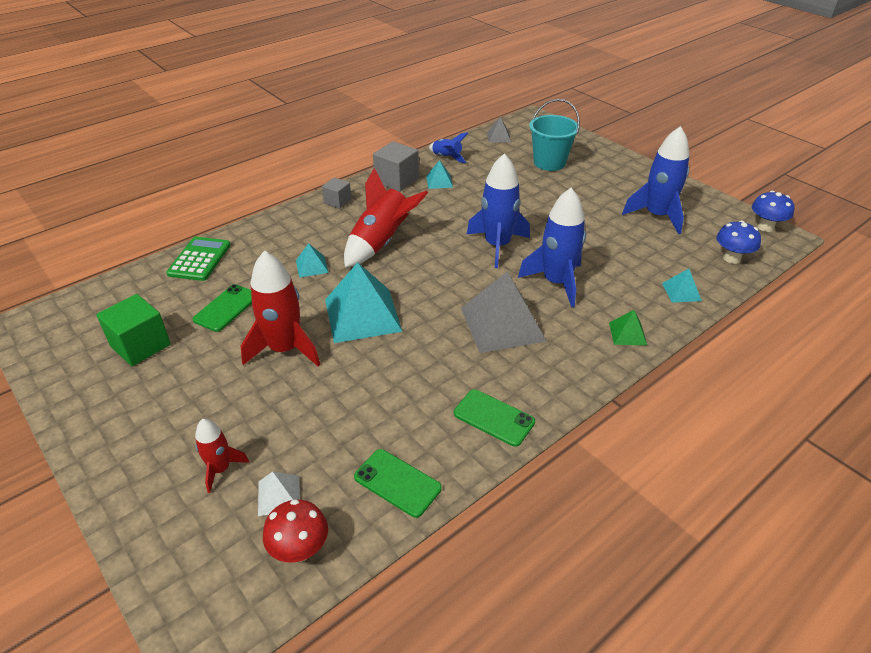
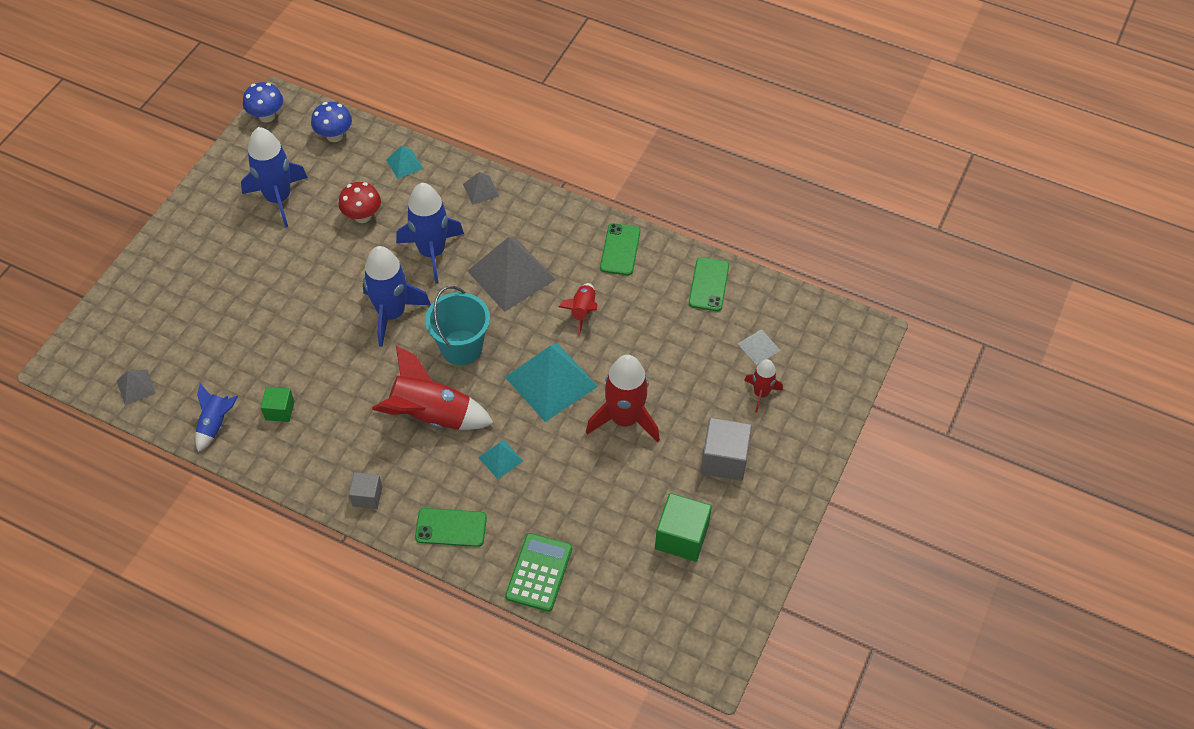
camera: 115 degrees left, 15 degrees up
(199, 259) = (539, 572): green calculator -> green calculator turned 120 degrees clockwise
(226, 308) = (598, 498): green phone -> green phone (451, 527)
(300, 550) = (787, 315): red mushroom -> red mushroom (362, 216)
(396, 180) = (294, 456): grey cube -> grey cube (724, 459)
(428, 360) = (582, 311): none -> red rocket
(439, 181) = (280, 410): turquoise pyramid -> green cube
(549, 162) = (191, 315): turquoise bucket -> turquoise bucket (461, 347)
(627, 333) = (481, 190): green pyramid -> grey pyramid

